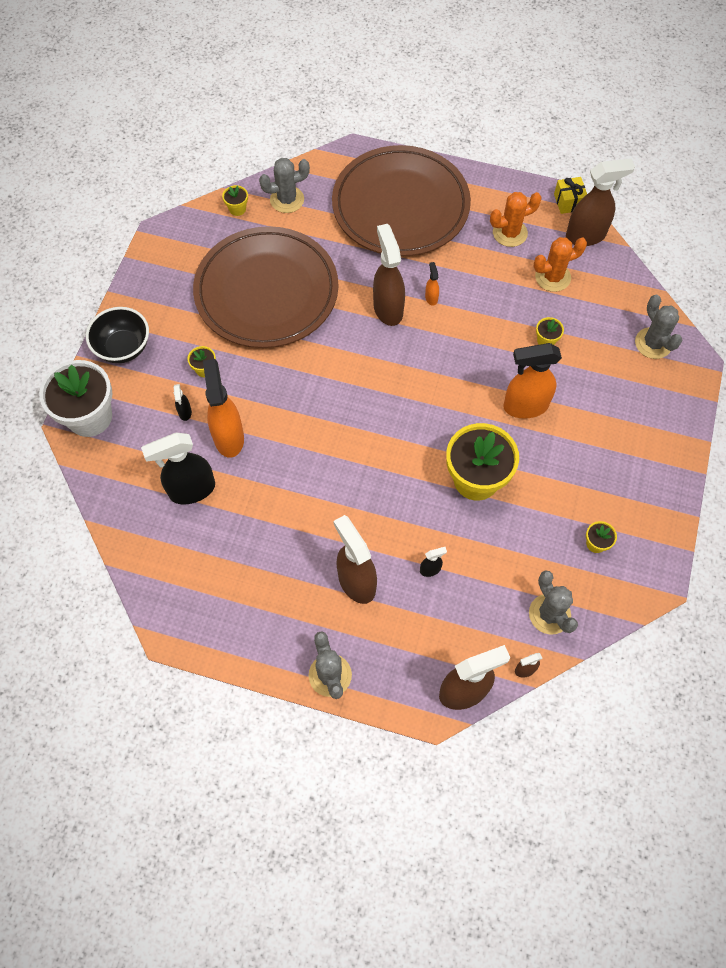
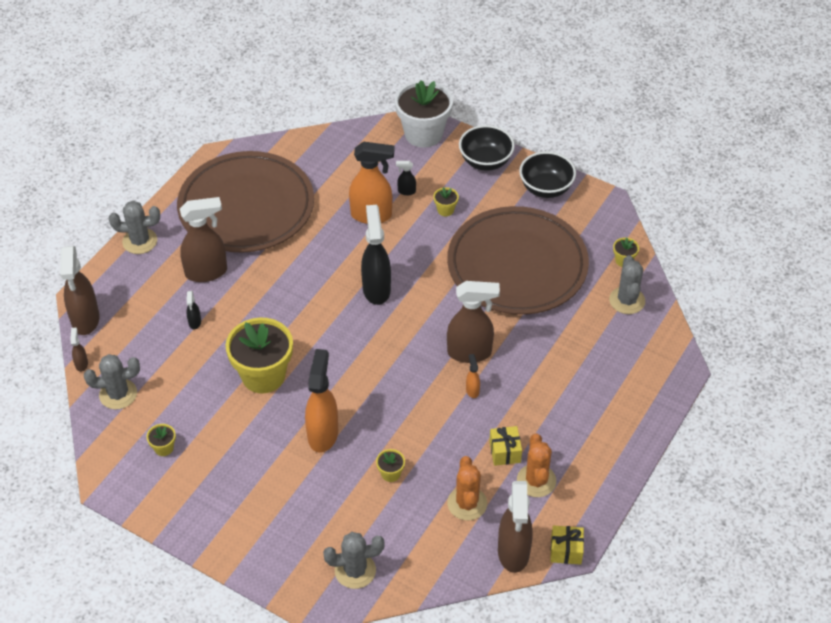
camera: 105 degrees right, 15 degrees down
(153, 286) = (546, 188): none -> black bowl
(191, 490) = (331, 185): black spray bottle -> black spray bottle (376, 289)
(400, 206) = (596, 392): brown plate -> brown plate (246, 207)
(431, 298) = (472, 390): orange spray bottle -> orange spray bottle turned 105 degrees counterclockwise
(489, 260) = (505, 452): none -> yellow gift

